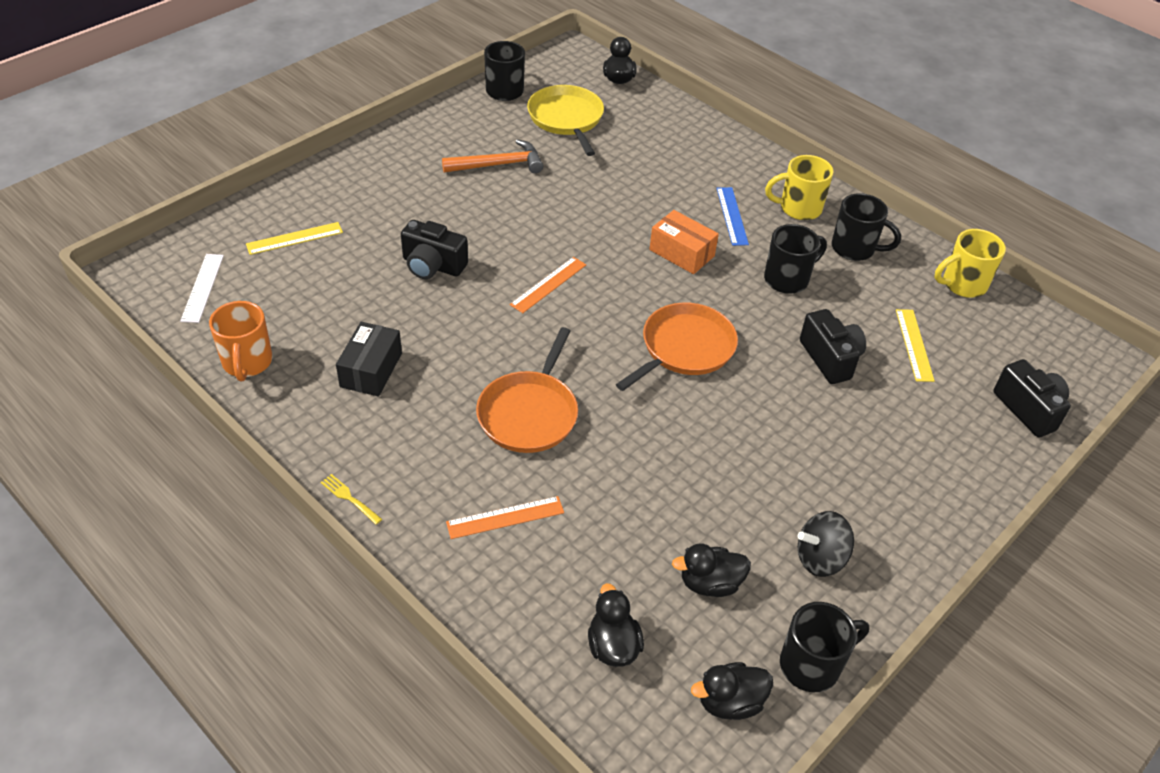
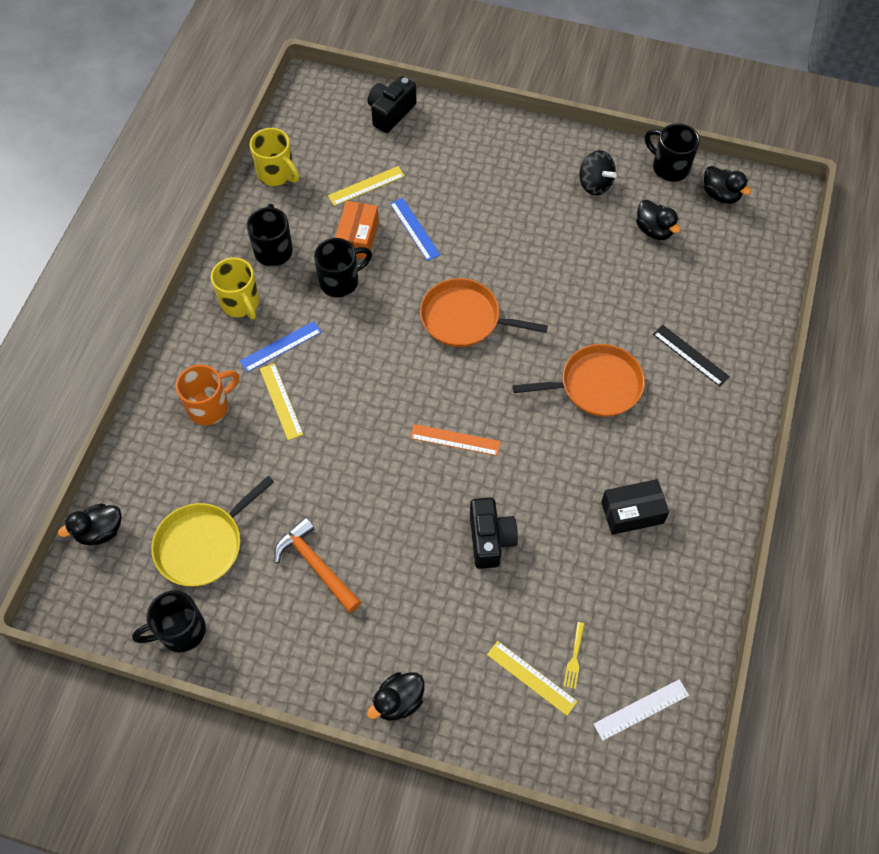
camera: 115 degrees left, 15 degrees up
(247, 363) = (690, 607): orange mug -> orange mug (210, 406)
(350, 498) = (746, 453): yellow fork -> yellow fork (574, 657)
(505, 517) = (690, 355): orange ruler -> black ruler
(613, 646) = (731, 259): black duck -> black duck (398, 701)
(671, 197) = (281, 401): none -> yellow ruler
(682, 253) = (353, 363): orange box -> orange box (357, 238)
(788, 279) = (341, 281): black mug -> black mug turned 120 degrees clockwise
(830, 358) = (414, 229): black camera -> blue ruler

